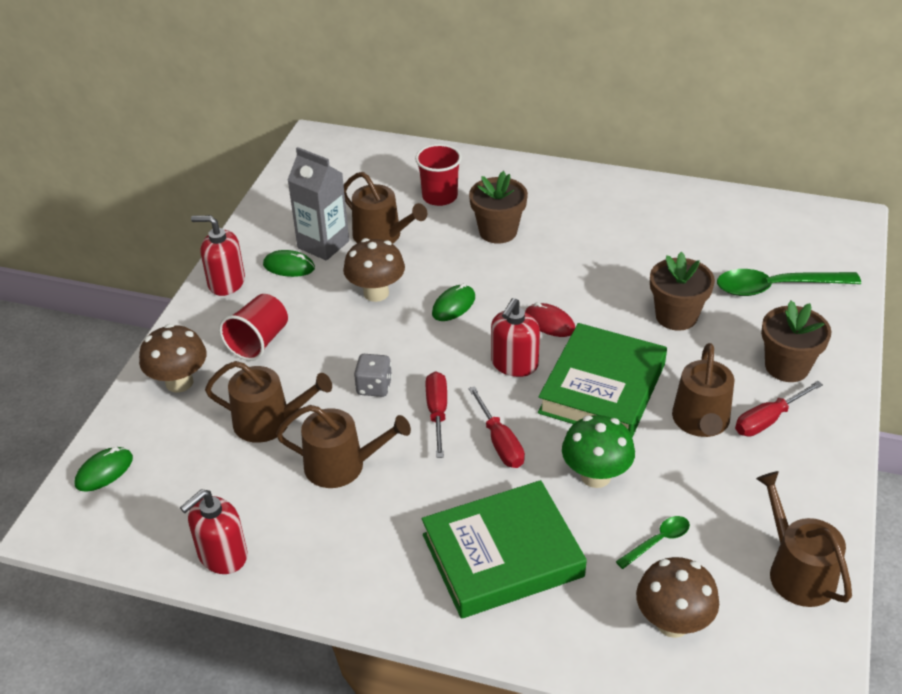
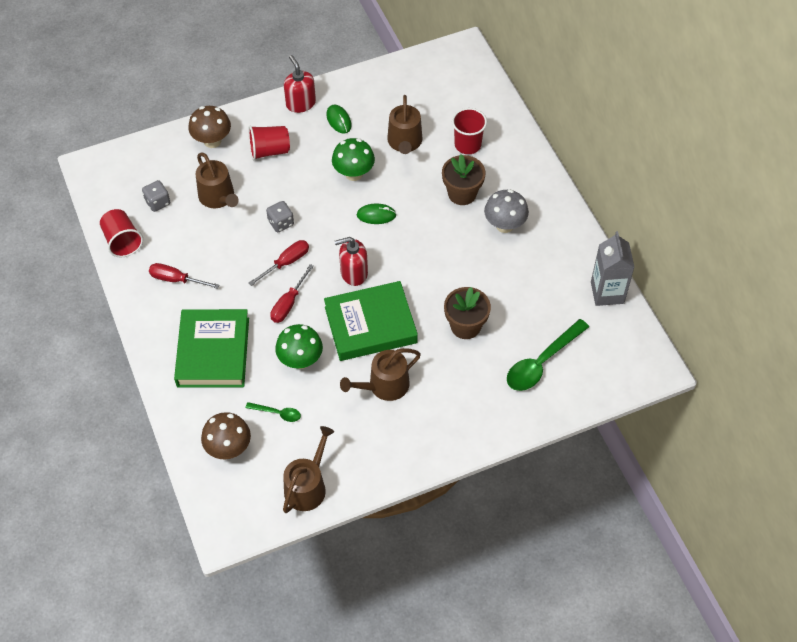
camera: 50 degrees right, 15 degrees up
(104, 471) = (132, 158): green mouse -> none
(205, 484) = (158, 202): none -> grey dice
(222, 555) = (122, 241): red soap dispenser -> red cup
(323, 244) = (371, 122): grey carton -> grey carton (607, 292)
(342, 465) = (215, 248): brown watering can -> none
(376, 293) = (354, 173): brown mushroom -> green mushroom
(502, 555) = (213, 352): green book -> green book turned 60 degrees clockwise
(549, 323) = (403, 268): red mouse -> none
(572, 224) = (504, 225): none -> grey mushroom
(768, 420) = (414, 417): red screwdriver -> red screwdriver (176, 279)
(775, 287) = (541, 362): green spoon -> green spoon turned 90 degrees counterclockwise
(787, 367) = (470, 404): brown flower pot -> none

